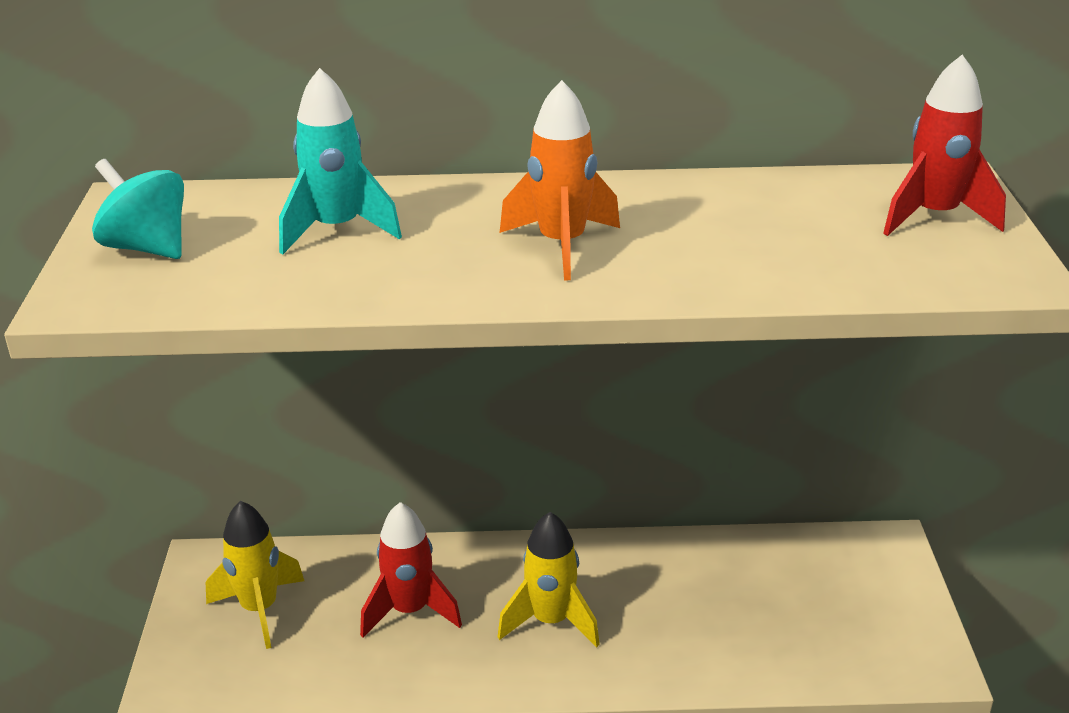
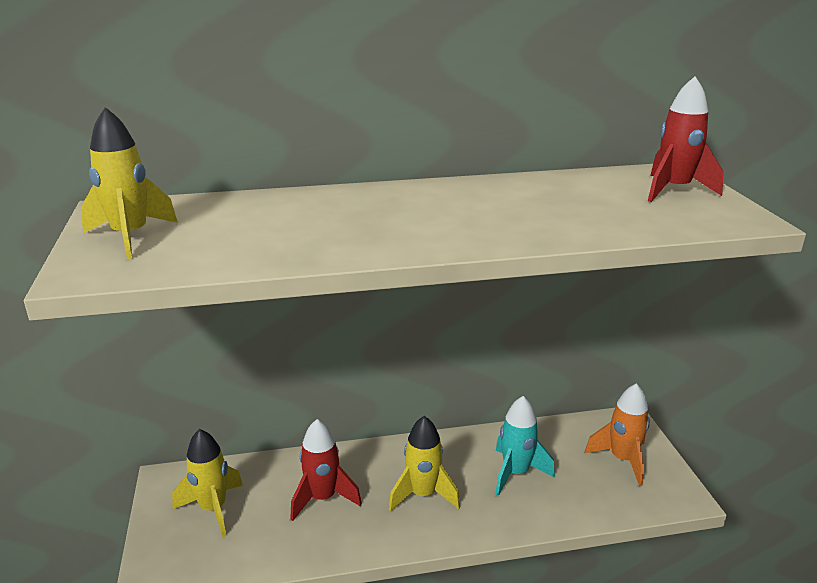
camera: 10 degrees left, 5 degrees down
(147, 248) = (130, 237): turquoise spinning top -> yellow rocket
(337, 230) = (272, 218): turquoise rocket -> turquoise rocket (516, 473)
(562, 245) = (437, 219): orange rocket -> orange rocket (622, 460)

